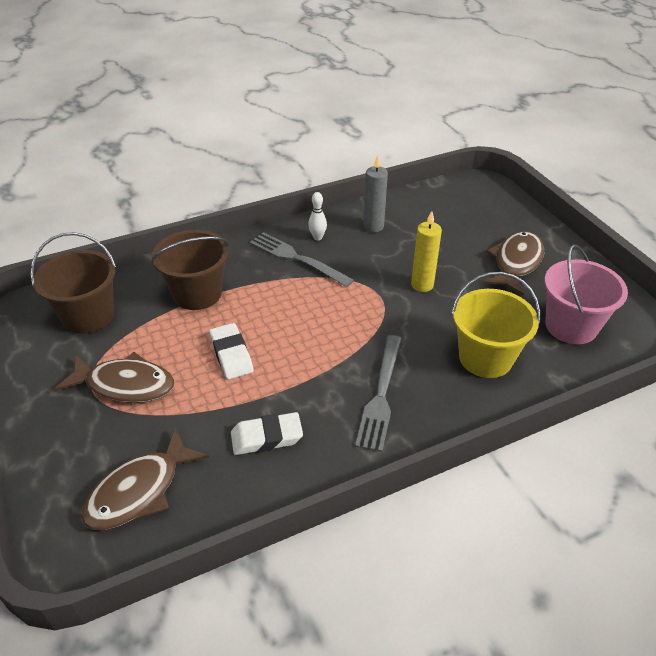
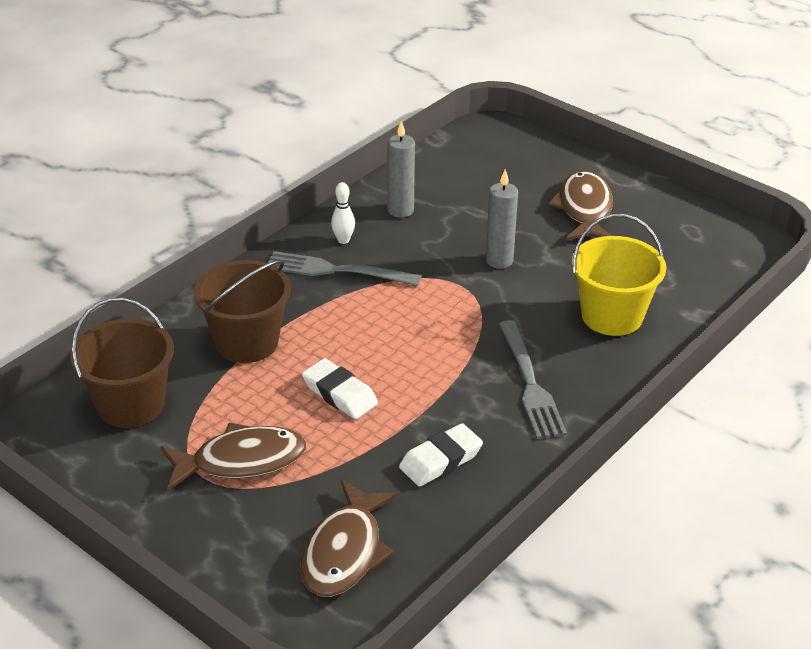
camera: 25 degrees left, 5 degrees down
(422, 285) = (499, 260): yellow candle -> grey candle
(571, 326) = (677, 260): pink bucket -> none

